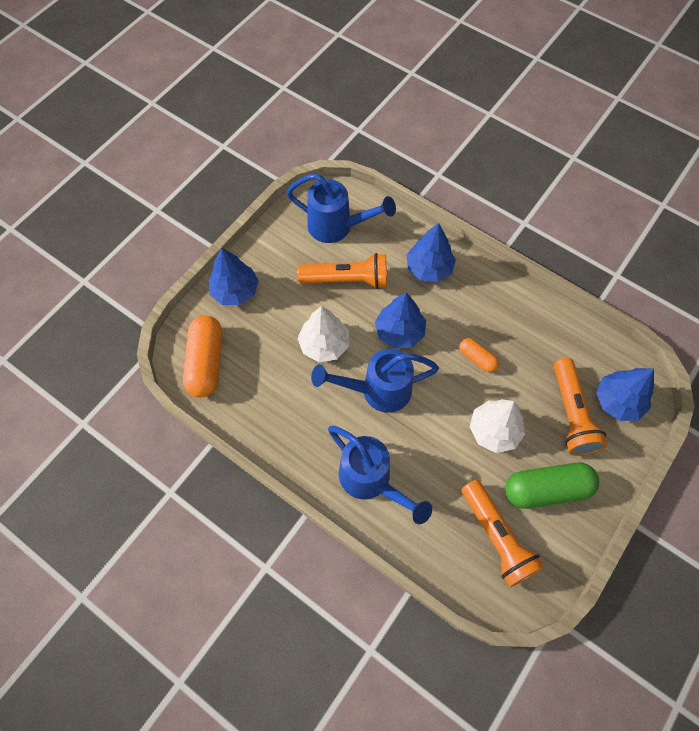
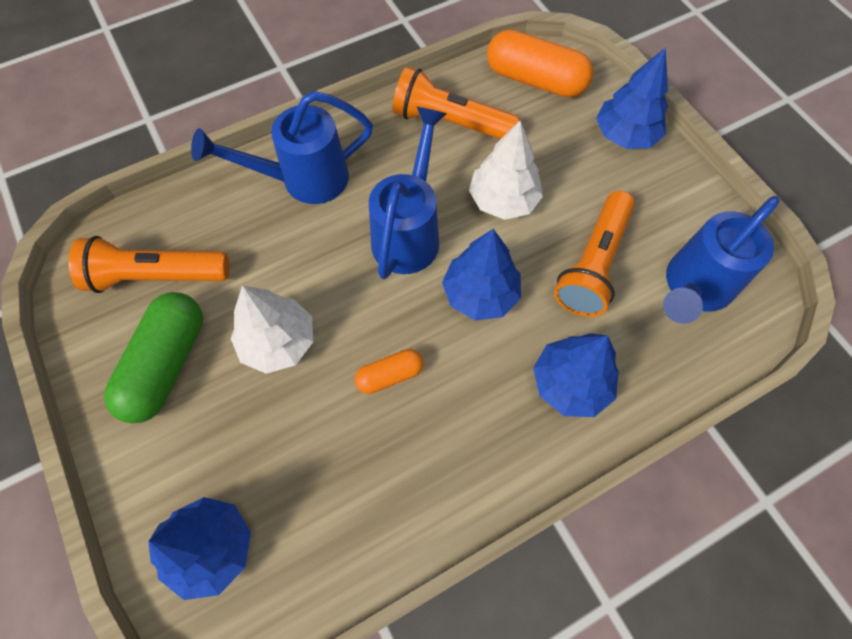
camera: 115 degrees right, 0 degrees up
(571, 414) = (237, 461): orange flashlight -> orange flashlight (450, 122)

